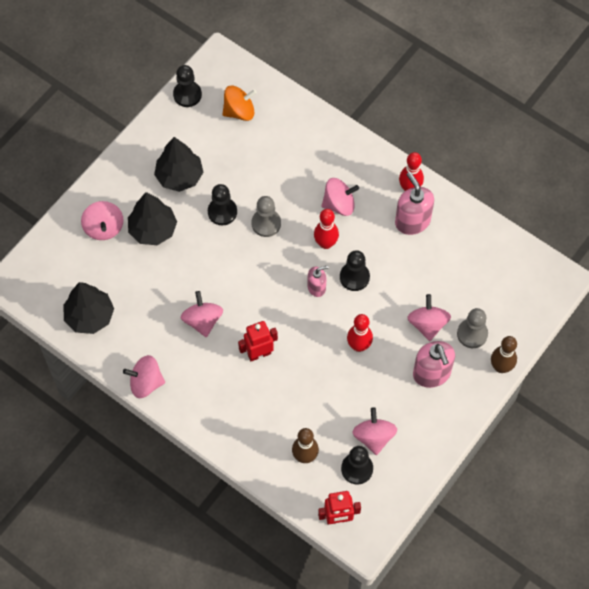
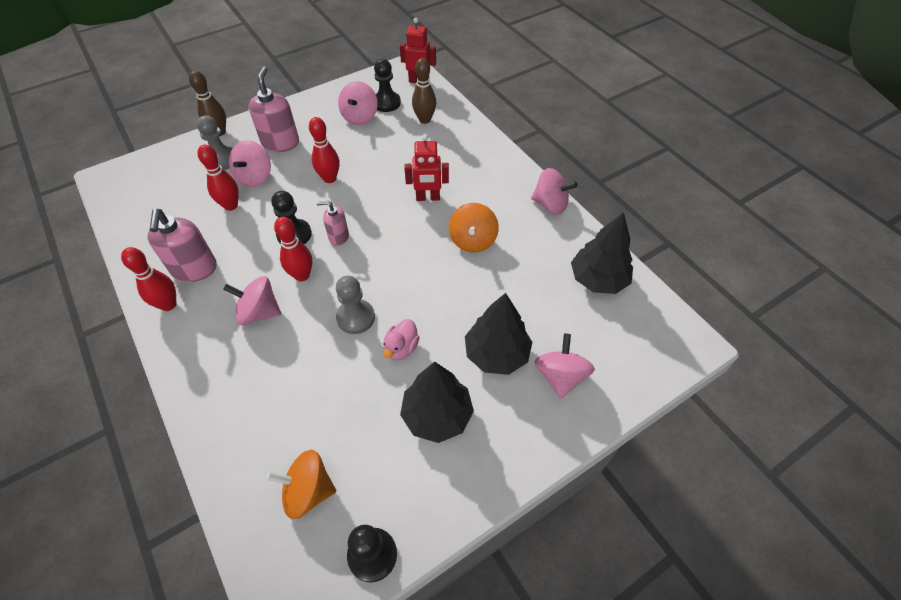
camera: 160 degrees left, 10 degrees down
(203, 321) = (472, 240): pink spinning top -> orange spinning top
(222, 212) = (401, 348): black pawn -> pink duck
(427, 287) = (231, 205): none -> red bowling pin

